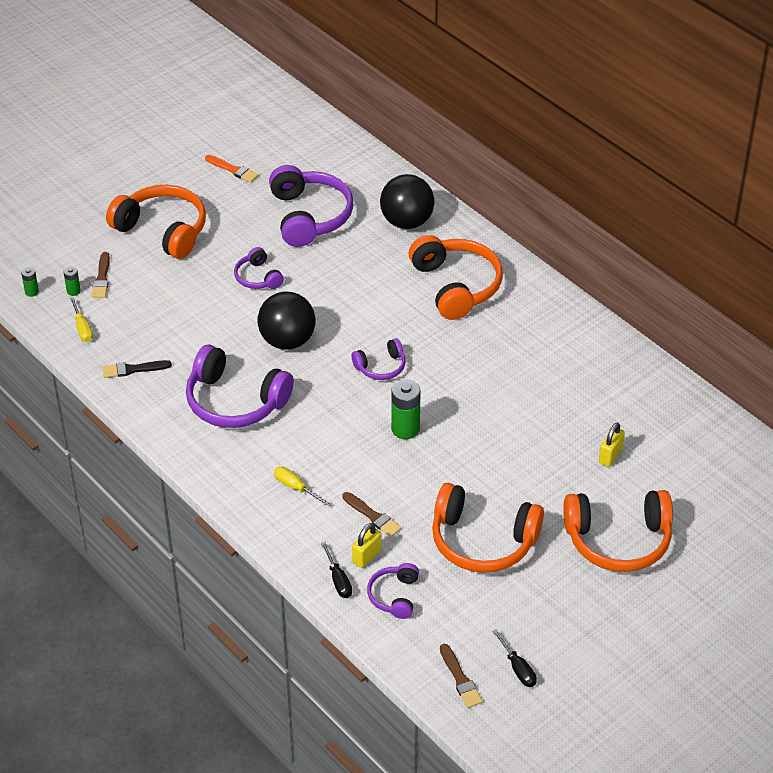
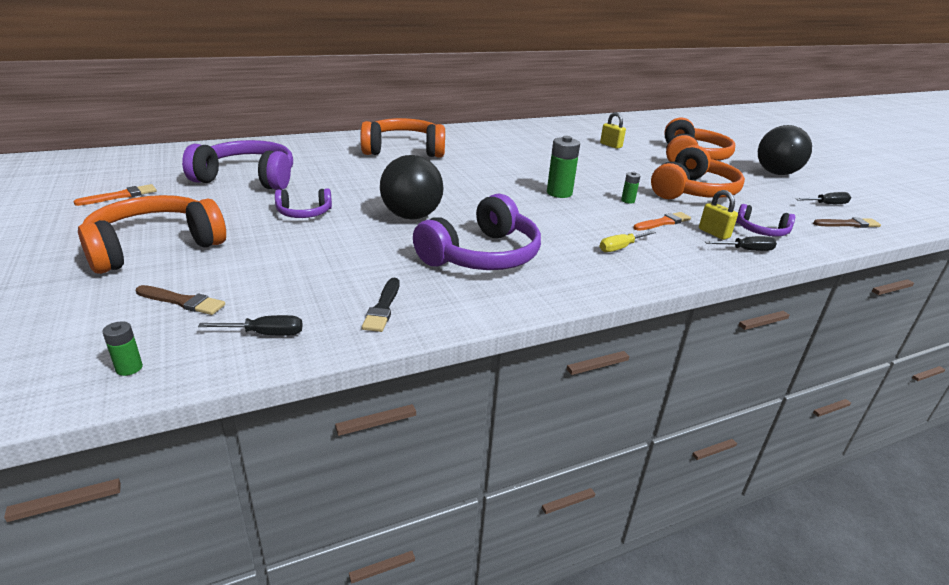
camera: 75 degrees left, 15 degrees down
(73, 291) = (178, 328): green battery -> green battery (628, 201)
(82, 328) = (265, 334): yellow screwdriver -> black screwdriver
(373, 516) = (663, 222): brown brush -> orange brush
(381, 367) = (478, 188): purple headphones -> none
(406, 222) = (308, 150): black ball -> black ball (776, 173)

